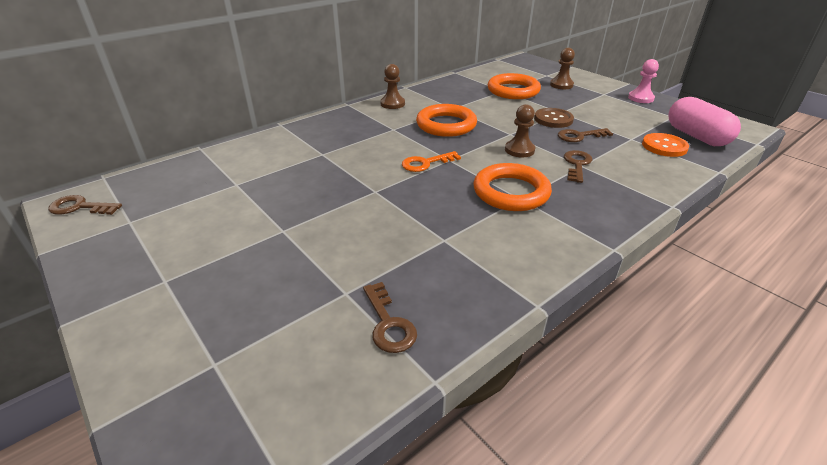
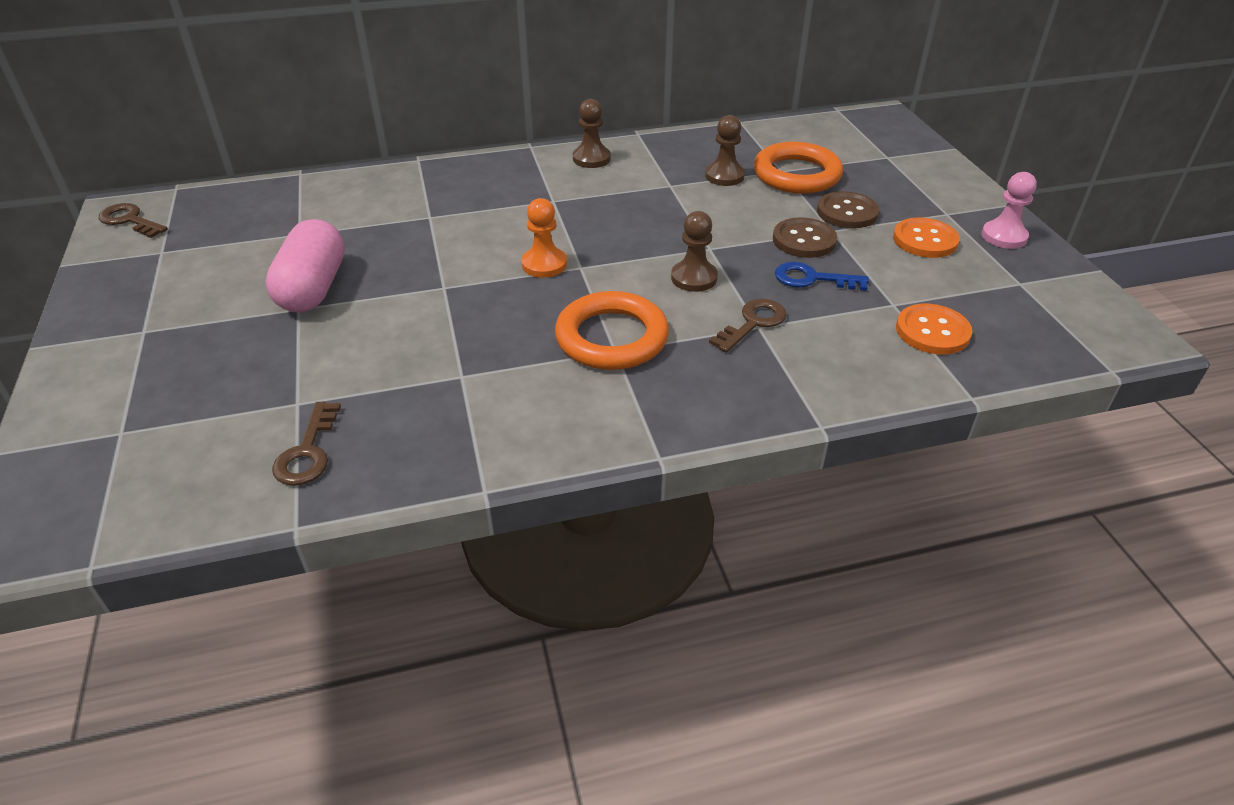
camera: 25 degrees right, 5 degrees up
(426, 163) = (544, 264): orange key -> orange pawn
(446, 125) = (631, 211): orange ring -> none
(558, 102) = (847, 212): none -> brown button
(561, 85) = (891, 181): brown pawn -> brown pawn (724, 176)
(579, 136) = (812, 279): brown key -> blue key
(609, 107) = (925, 240): none -> orange button
(696, 136) = (1013, 329): pink capsule -> pink capsule (313, 288)

